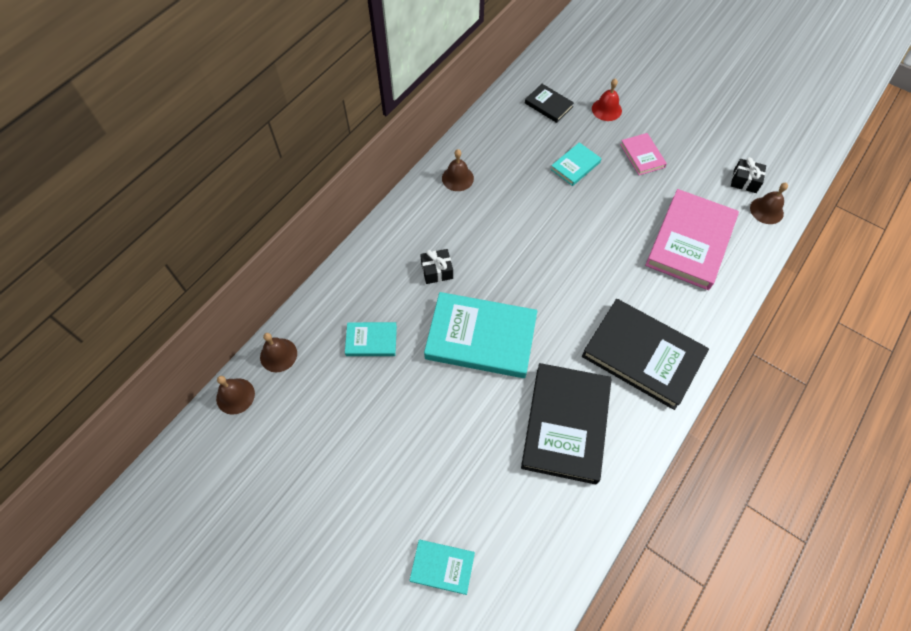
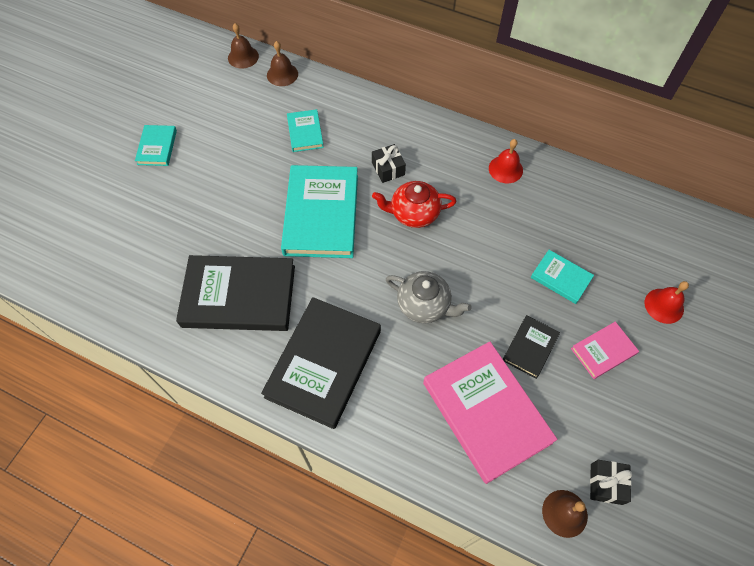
camera: 80 degrees right, 0 degrees up
(442, 567) = (107, 215): turquoise book -> turquoise book (157, 147)
(457, 178) = (505, 169): brown bell -> red bell
(493, 258) = (413, 213): none -> red teapot
(548, 105) = (644, 242): black book -> black book (530, 347)
(591, 267) = (424, 305): none -> grey teapot
(690, 242) = (486, 412): pink book -> pink book turned 45 degrees clockwise

